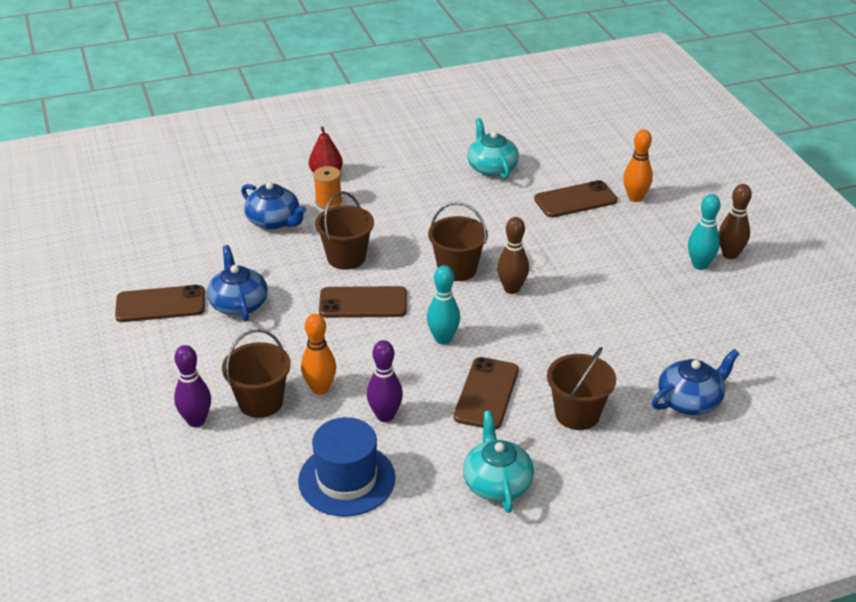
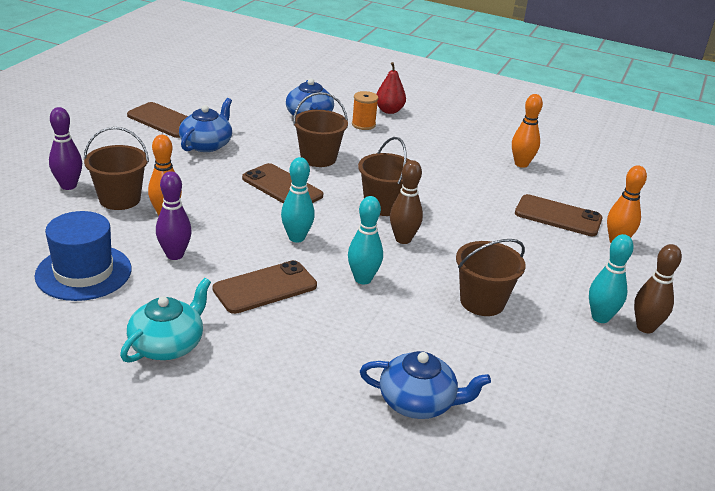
camera: 40 degrees right, 5 degrees down
(491, 167) = (521, 164): turquoise teapot -> orange bowling pin
(535, 339) = (363, 279): none -> turquoise bowling pin
(577, 414) = (307, 345): brown bucket -> brown bucket (482, 302)

